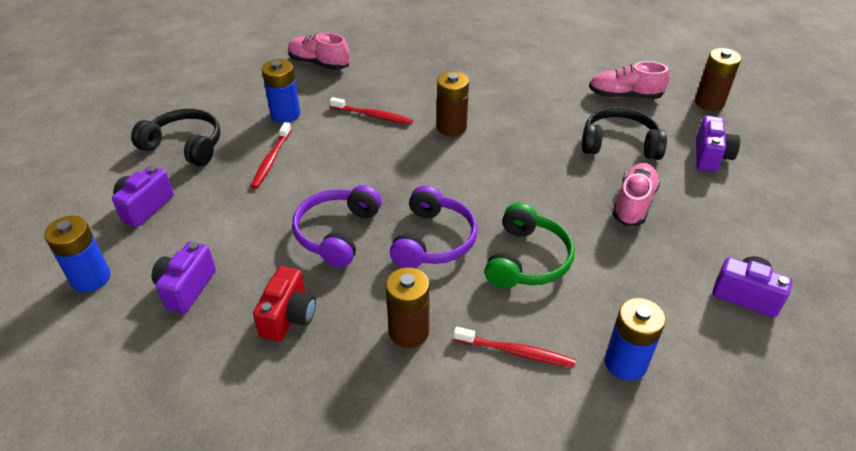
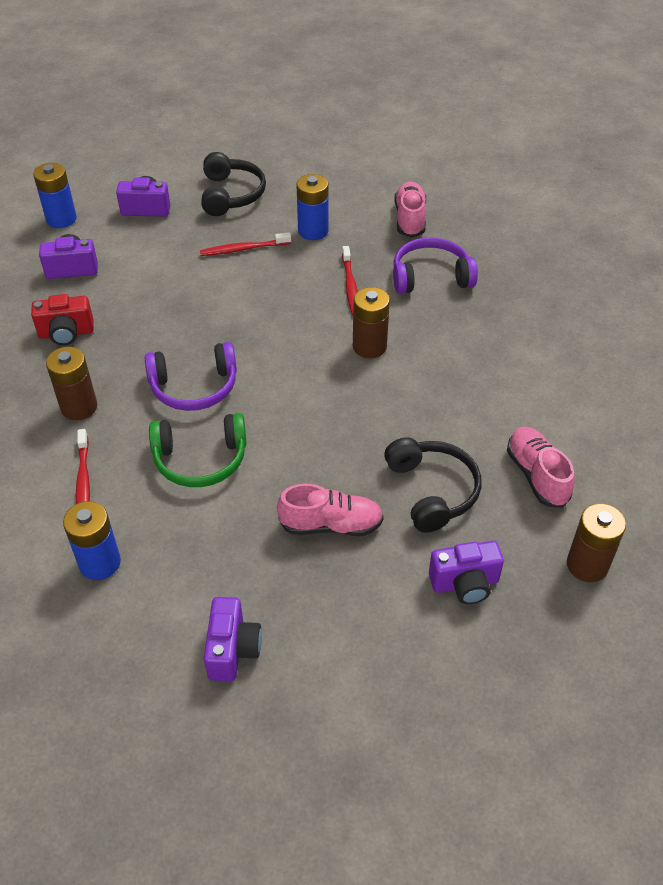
camera: 65 degrees right, 5 degrees up
(337, 233) = (172, 324): purple headphones -> purple headphones (431, 277)

